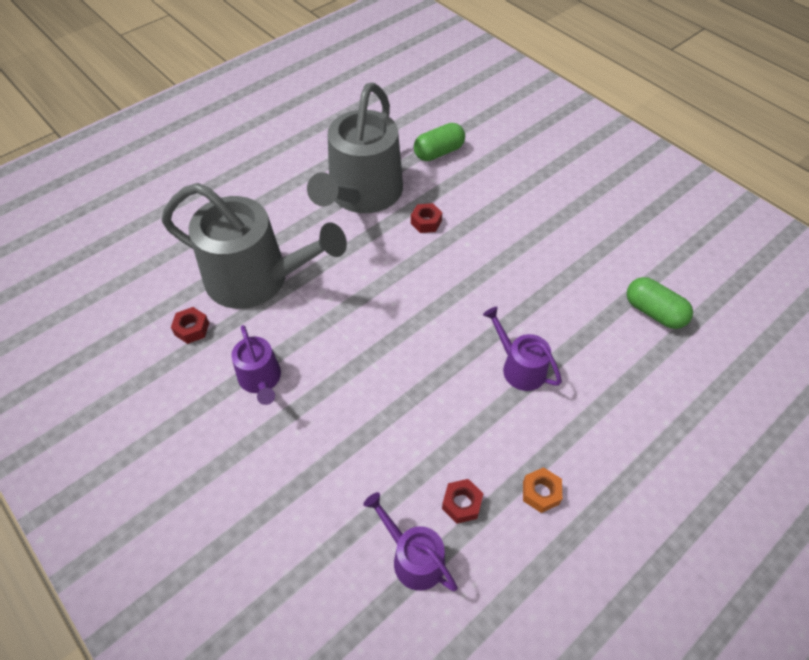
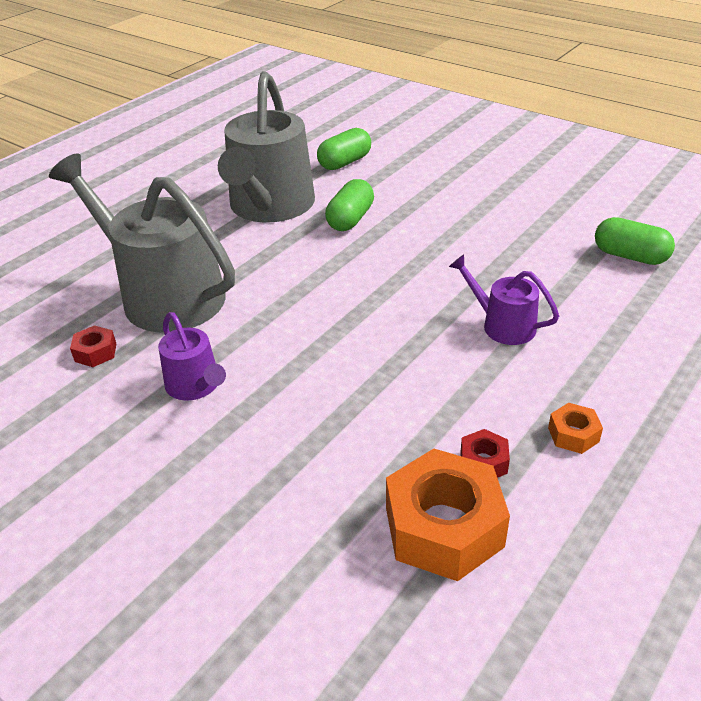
camera: 10 degrees left, 15 degrees down
(256, 279) = (164, 295): grey watering can -> grey watering can turned 150 degrees counterclockwise
(413, 558) = (444, 527): purple watering can -> orange nut
(426, 222) = (350, 219): red nut -> green capsule

